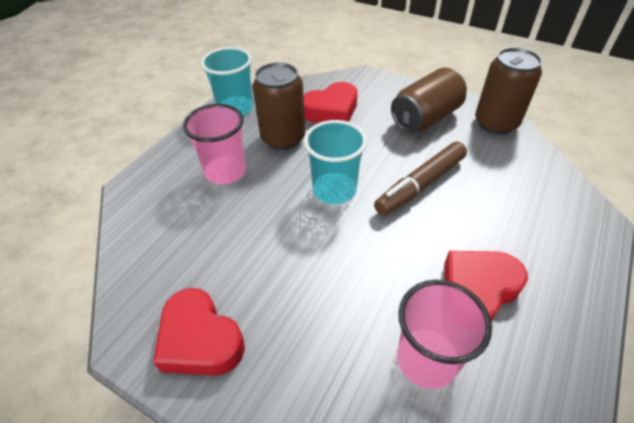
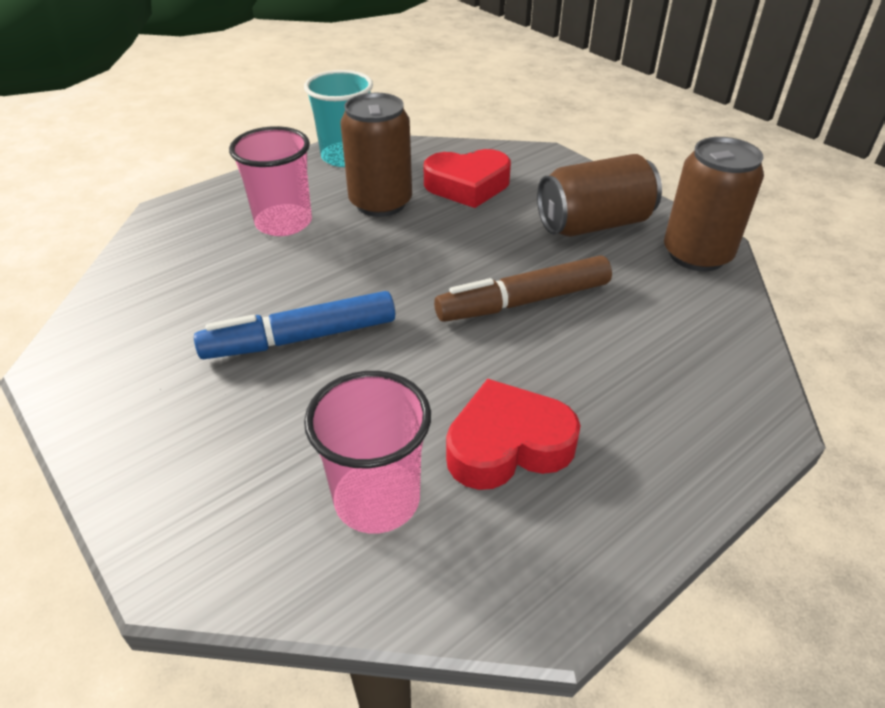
camera: 20 degrees right, 5 degrees down
(200, 339) = (130, 388): red heart -> none
(297, 257) = (301, 338): none -> blue marker
(334, 190) = (402, 277): turquoise cup -> none

